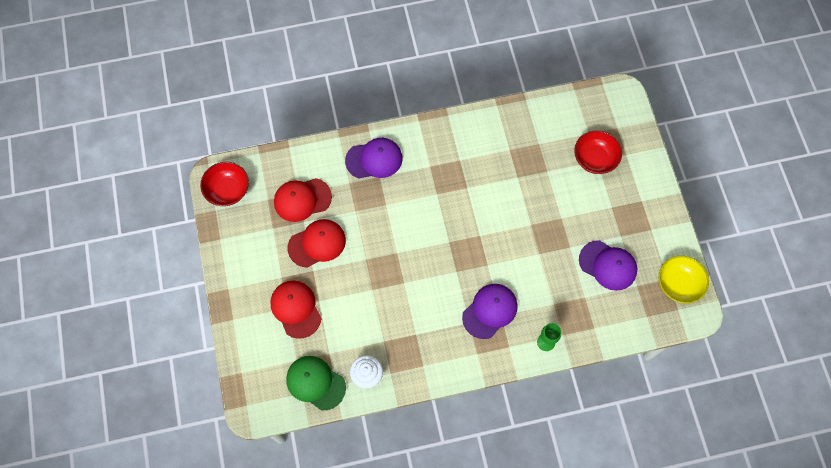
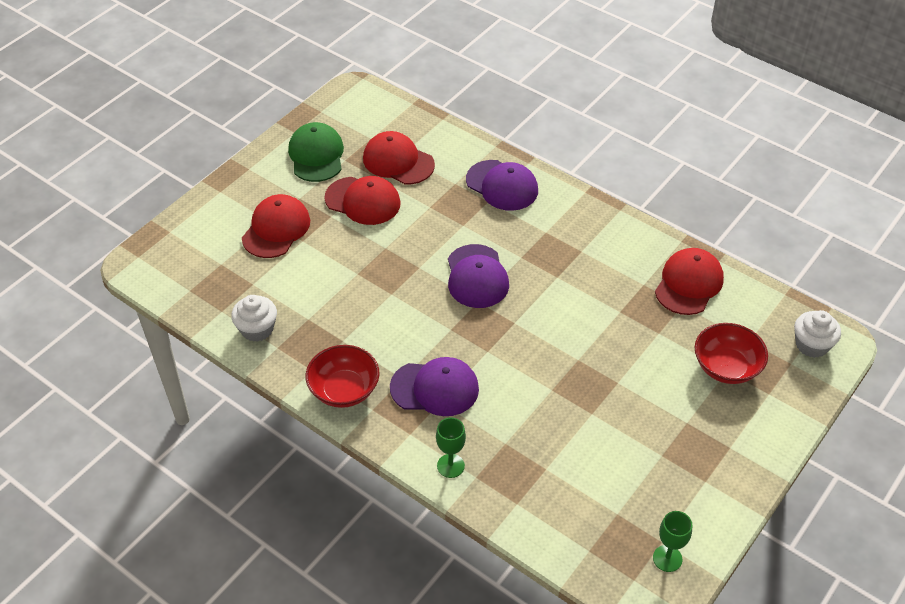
camera: 50 degrees right, 20 degrees down
(228, 190) = (350, 107): red bowl -> red bowl (344, 390)
(315, 383) = (210, 293): green cap -> green cap (316, 155)
(528, 128) = (688, 284): none -> red cap
(608, 265) = (610, 466): purple cap -> purple cap (477, 277)
(614, 108) = (811, 345): none -> white cupcake
(678, 284) = (667, 558): yellow bowl -> green goblet

